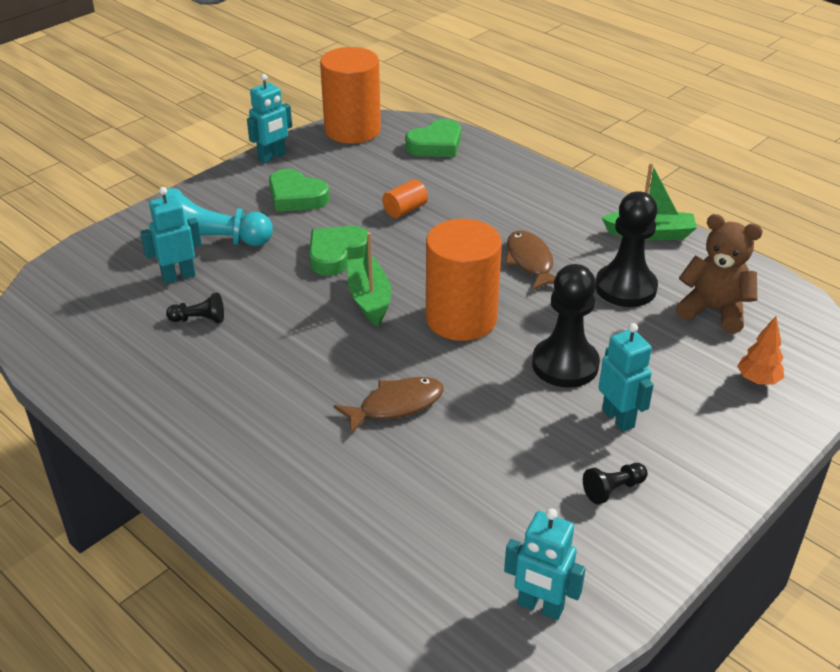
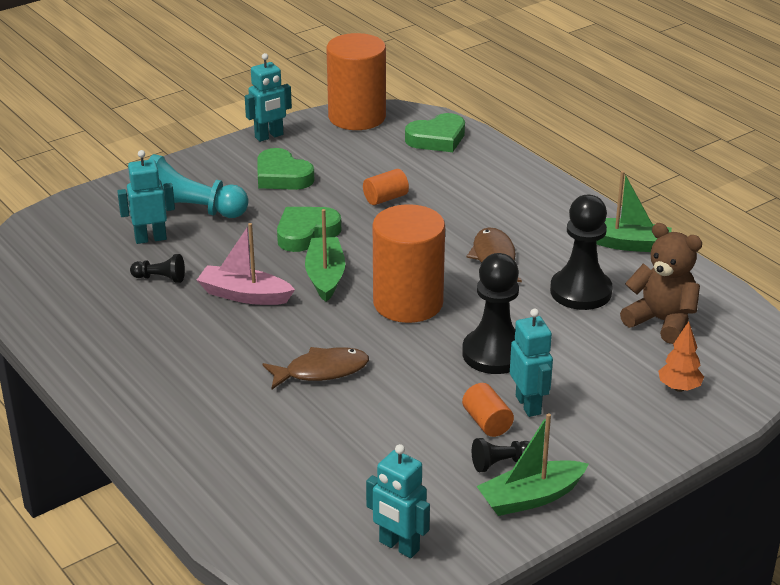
camera: 10 degrees right, 5 degrees down
(292, 328) = (244, 295): none -> pink boat
(583, 443) = (487, 422): none -> orange cylinder
(657, 526) = (530, 497): none -> green boat

